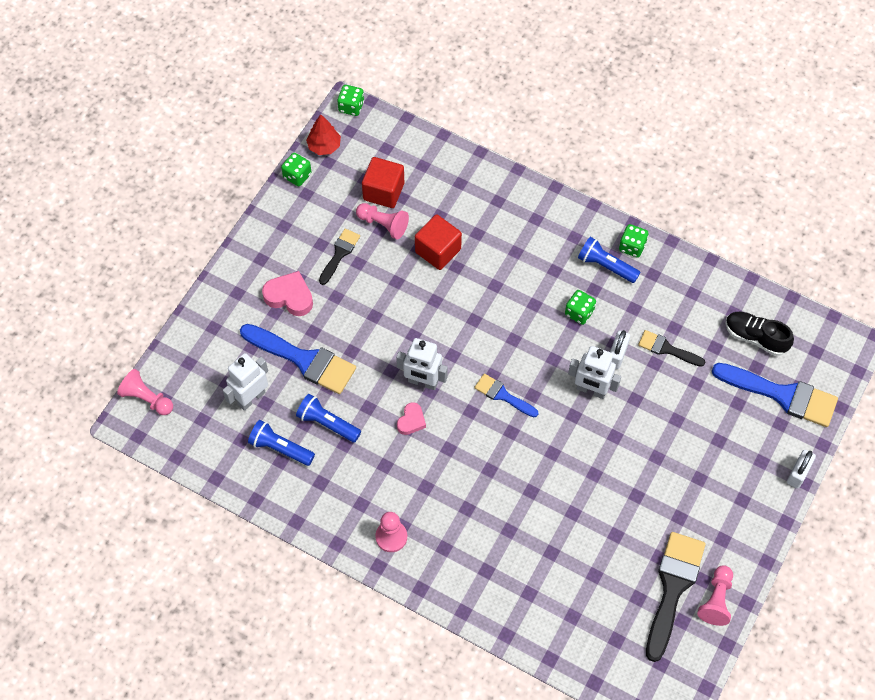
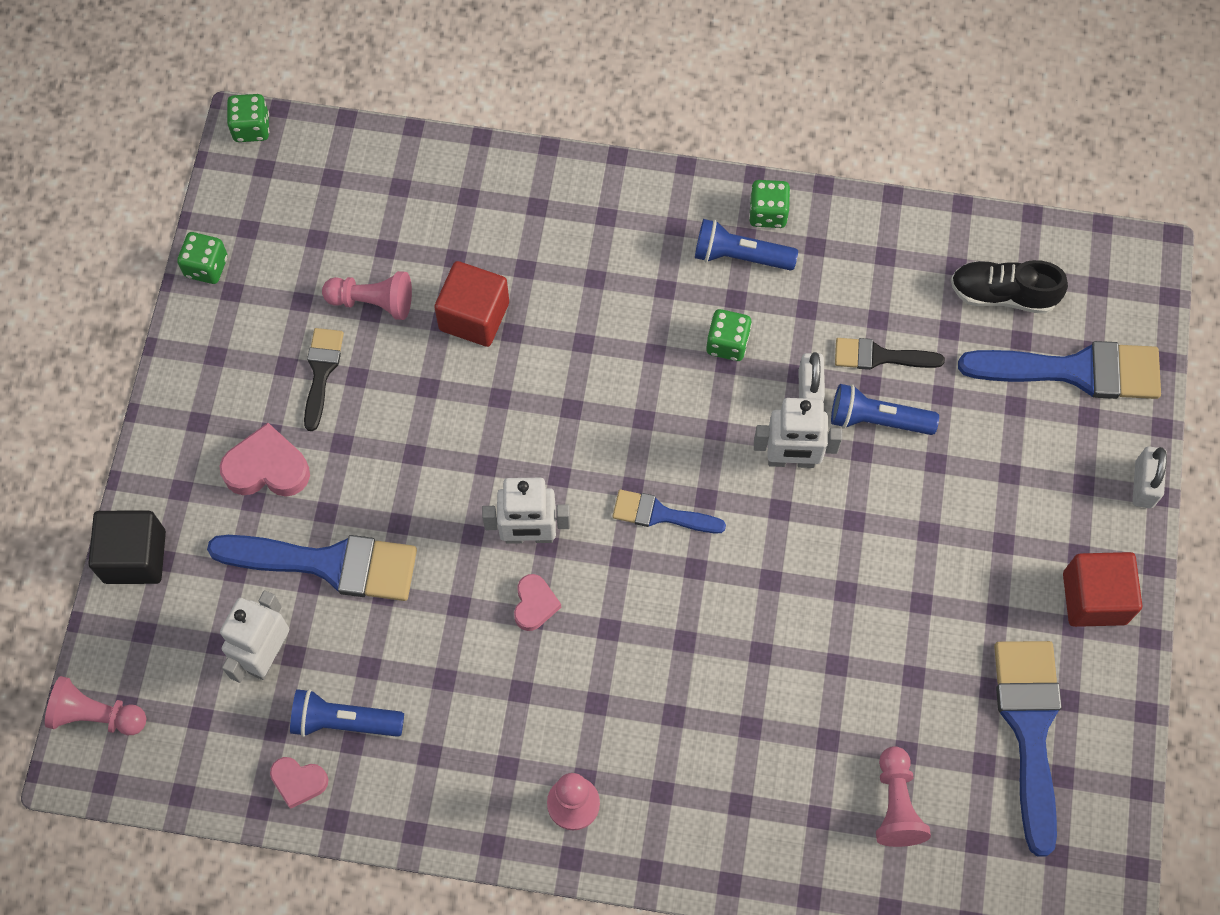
camera: 20 degrees left, 5 degrees up
(199, 320) = (135, 556): none -> black cube
(243, 472) = (299, 782): none -> pink heart
(324, 146) = (232, 205): red tree -> none
(327, 423) = (404, 654): blue flashlight -> blue flashlight (877, 420)
(383, 191) = (353, 248): red cube -> red cube (1094, 598)
(673, 588) = (1029, 729): black brush -> blue brush
(716, 600) = (1099, 724): pink pawn -> pink pawn (896, 804)

